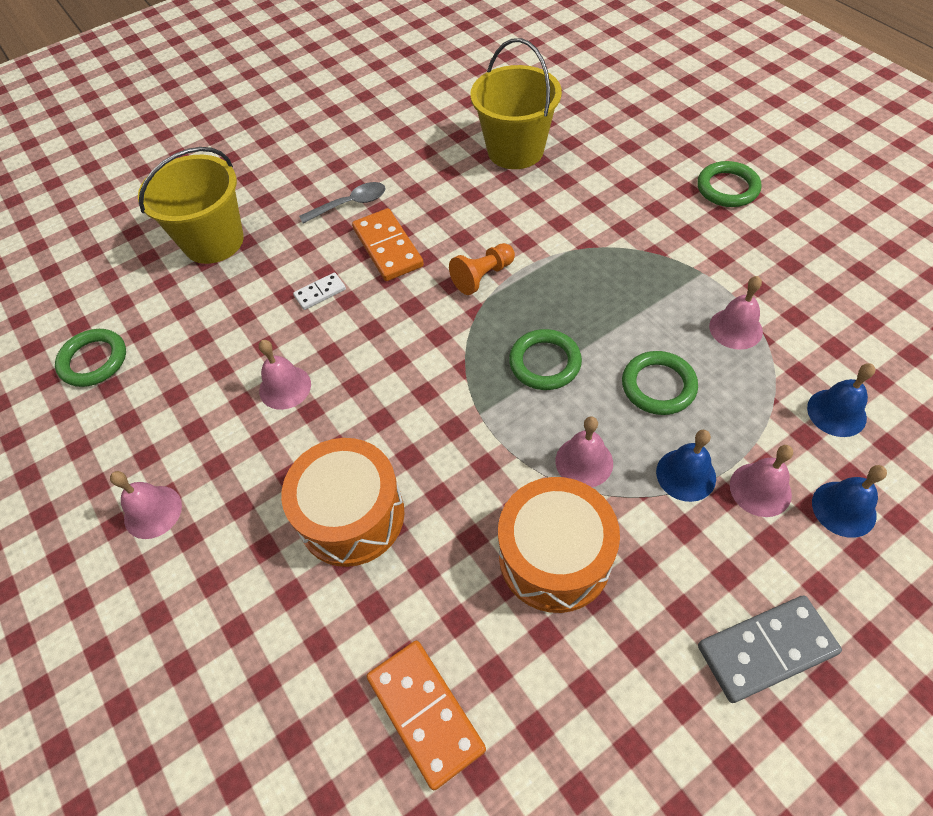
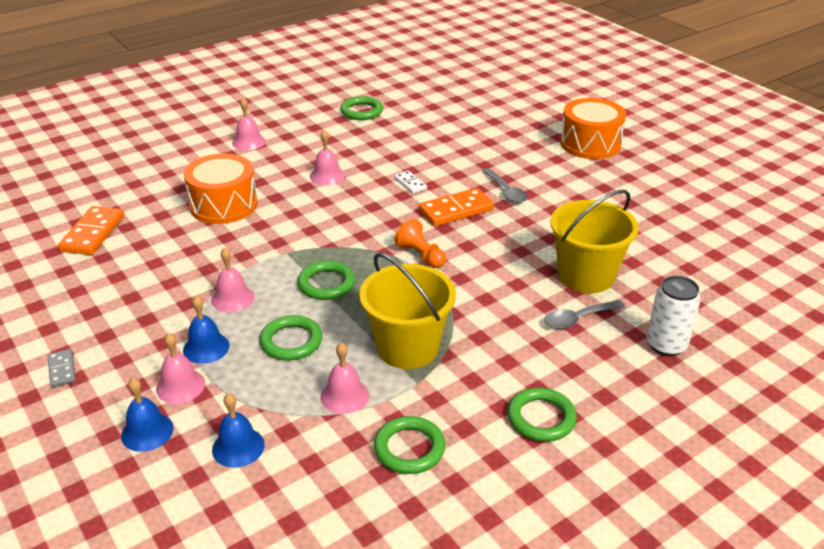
camera: 85 degrees right, 20 degrees down
(213, 241) = (464, 139): yellow bucket -> yellow bucket (407, 347)
(425, 713) = (92, 233): orange domino -> orange domino turned 45 degrees counterclockwise
(554, 557) = (165, 282): orange drum -> orange drum (590, 144)
(585, 159) = (577, 319): none -> grey spoon
(614, 109) = (666, 345): none -> white can
(766, 650) = (62, 370): grey domino -> grey domino, size x0.54
(792, 274) = (409, 448): none -> green ring

